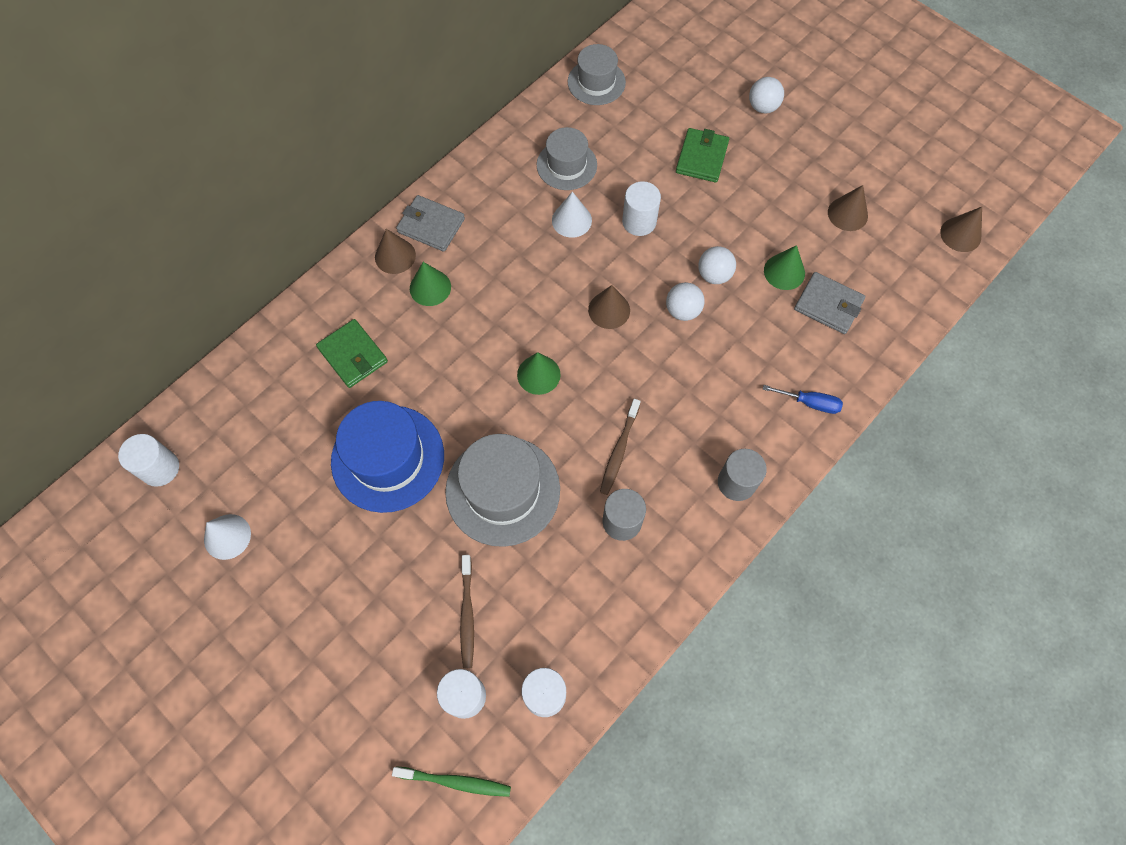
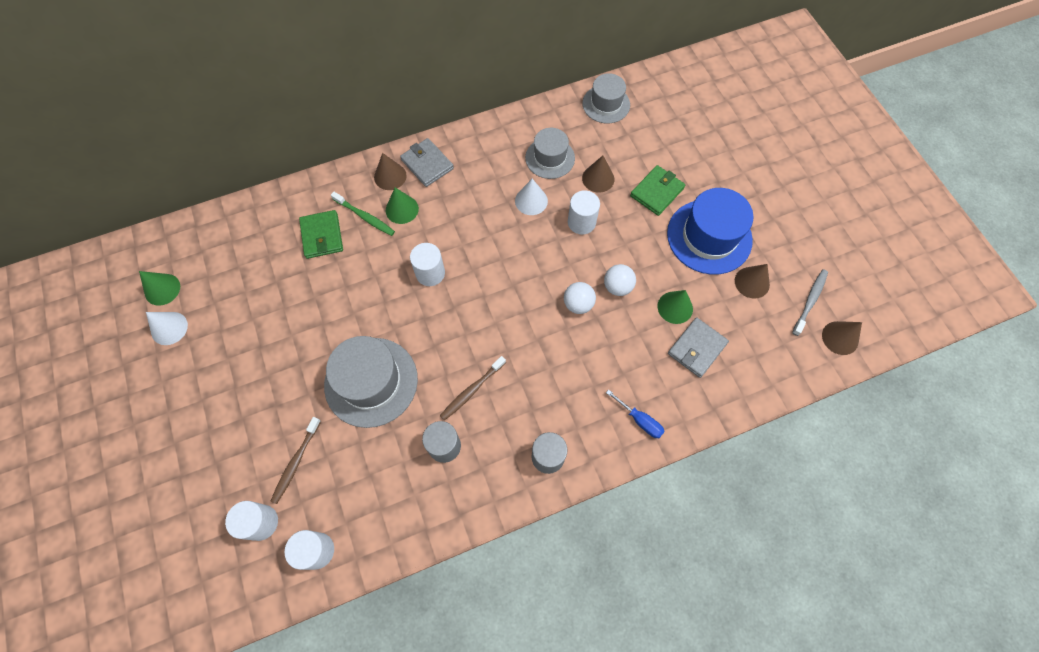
camera: 25 degrees right, 0 degrees up
(160, 468) = (154, 260): white cylinder -> white cylinder (430, 273)
(388, 458) = (305, 321): blue hat -> blue hat (709, 236)
(455, 781) = (219, 583): green toothbrush -> green toothbrush (365, 217)
(538, 374) = (444, 306): green cone -> green cone (162, 289)
(609, 310) = (522, 280): brown cone -> brown cone (598, 178)
(763, 107) = (727, 171): white ball -> none
(828, 305) = (697, 348): grey wallet -> grey wallet turned 75 degrees clockwise
(913, 210) = (810, 301): none -> grey toothbrush

